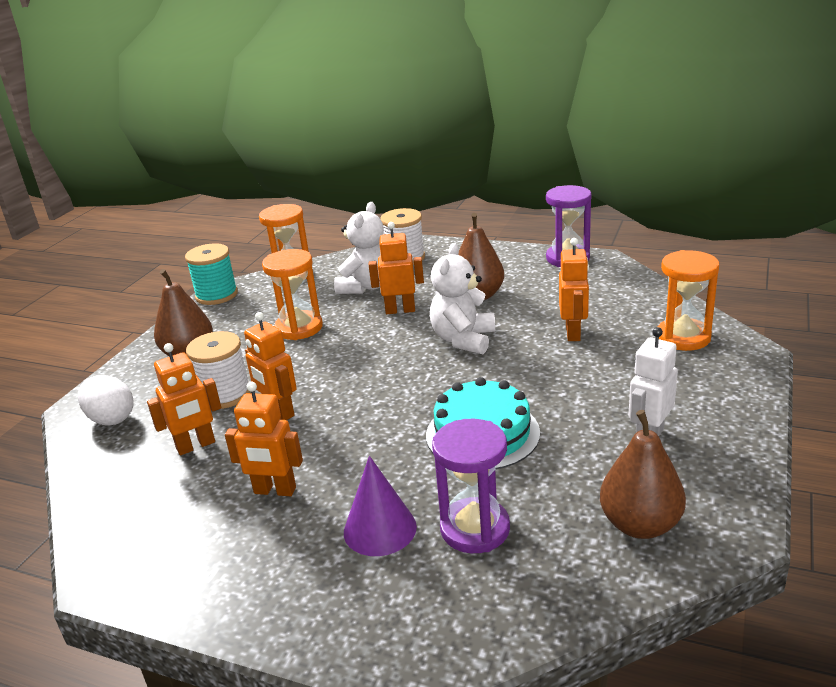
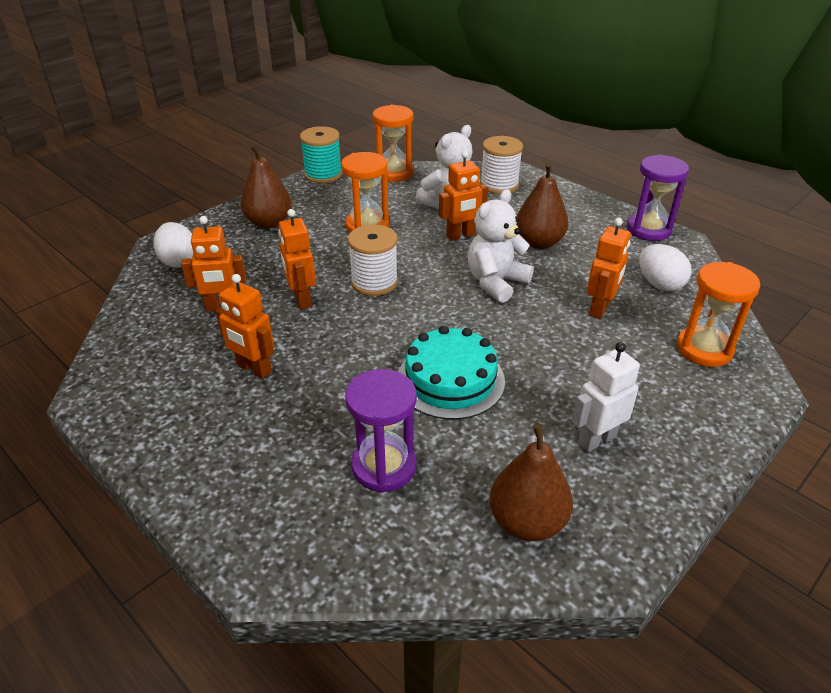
camera: 20 degrees right, 10 degrees up
(225, 394) = (272, 268): white spool -> white spool (374, 282)
(380, 529) = (309, 435): purple cone -> none
(400, 310) = (461, 236): orange robot -> orange robot turned 135 degrees clockwise
(609, 298) = (659, 284): none -> white egg

